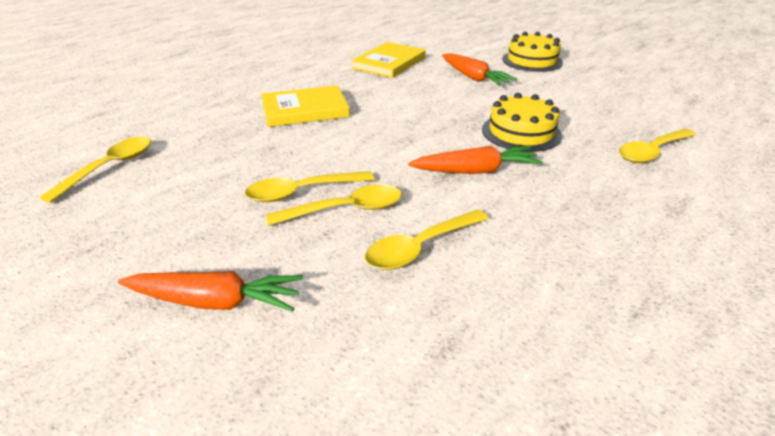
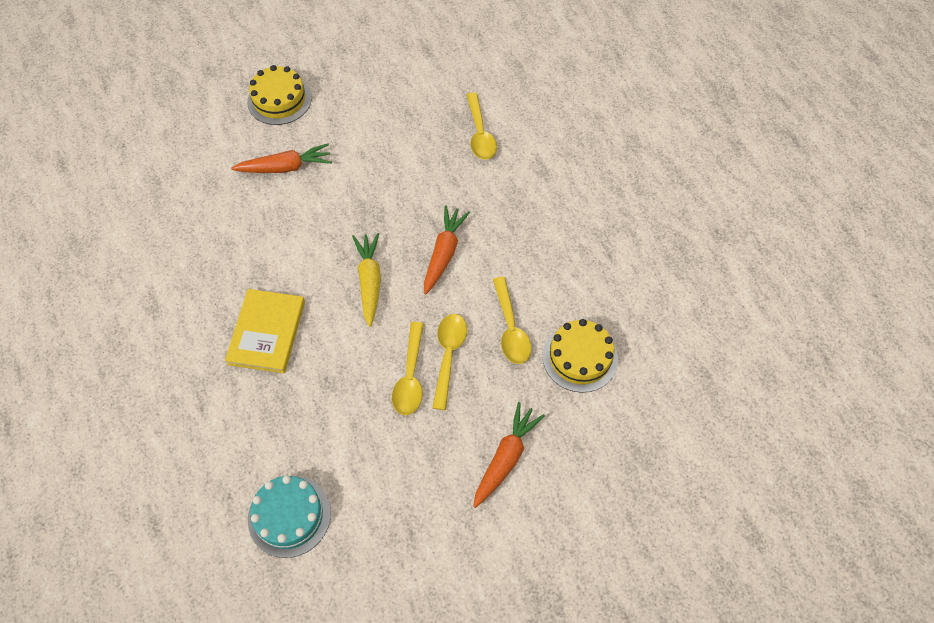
camera: 65 degrees left, 25 degrees up
(110, 167) = (289, 516): yellow spoon -> turquoise cake
(389, 63) = (200, 219): yellow book -> none
(399, 140) = (369, 282): none -> yellow carrot
(521, 132) = (407, 193): yellow cake -> yellow cake (580, 357)

